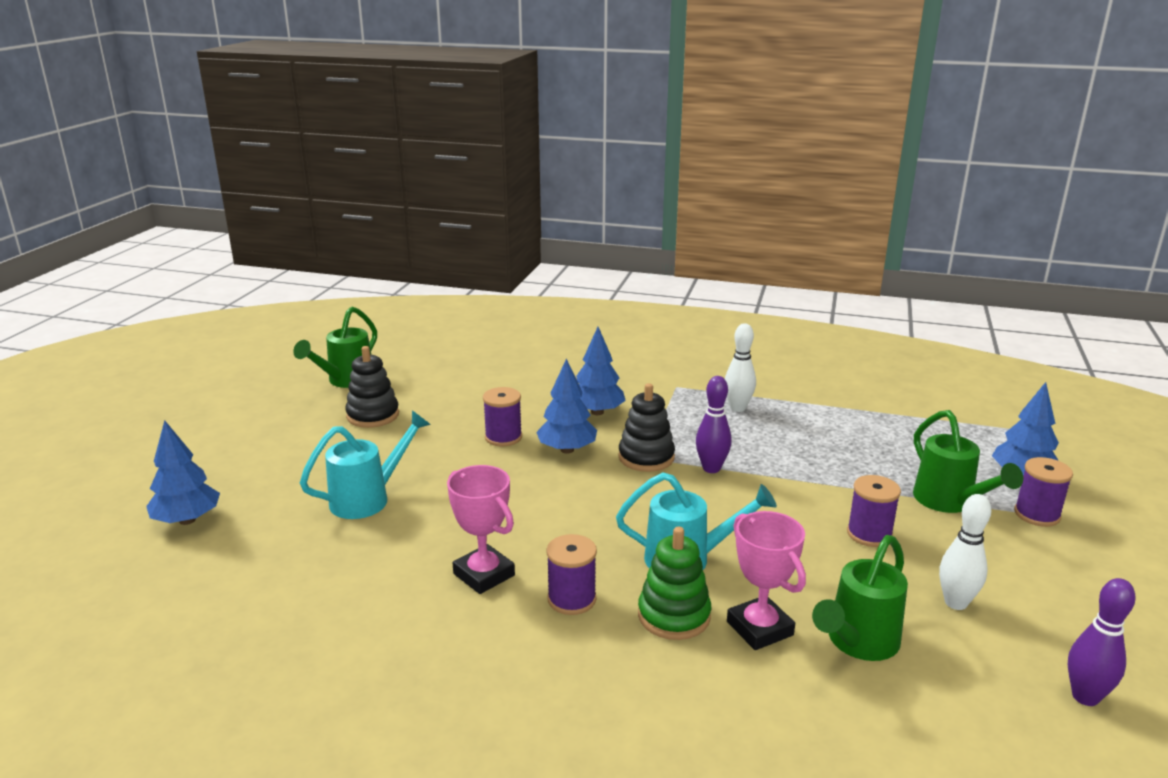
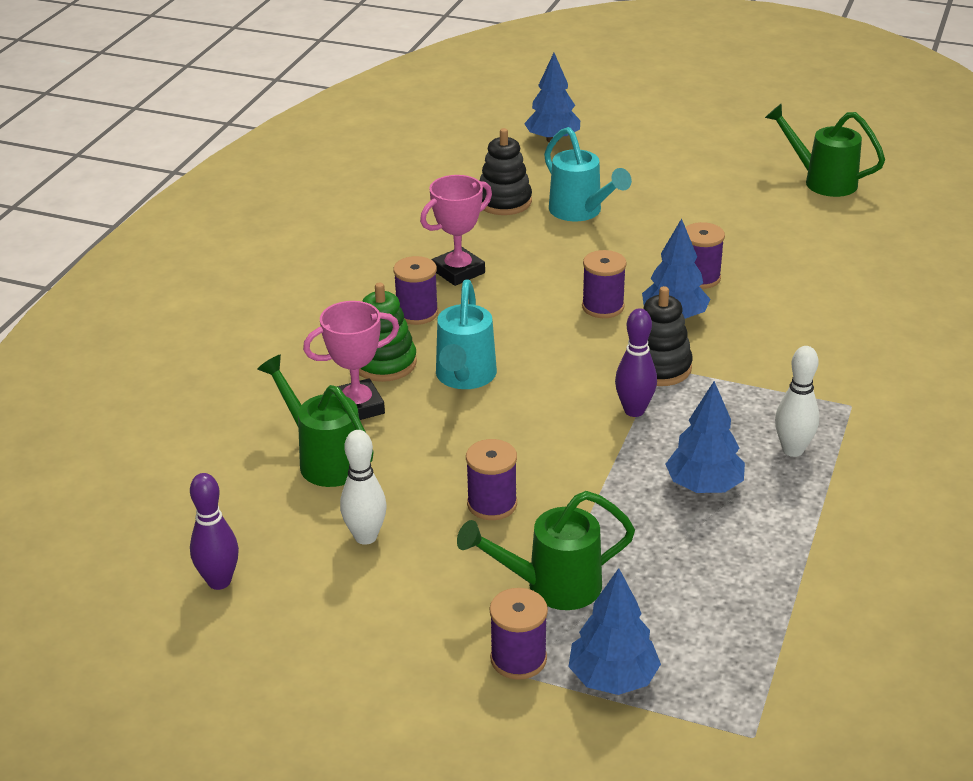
camera: 95 degrees right, 10 degrees up
(373, 415) = (742, 202): black stacking toy -> black stacking toy (504, 202)
(553, 484) = (603, 307): none -> purple spool
(597, 412) = (767, 339): blue tree -> blue tree (704, 486)

